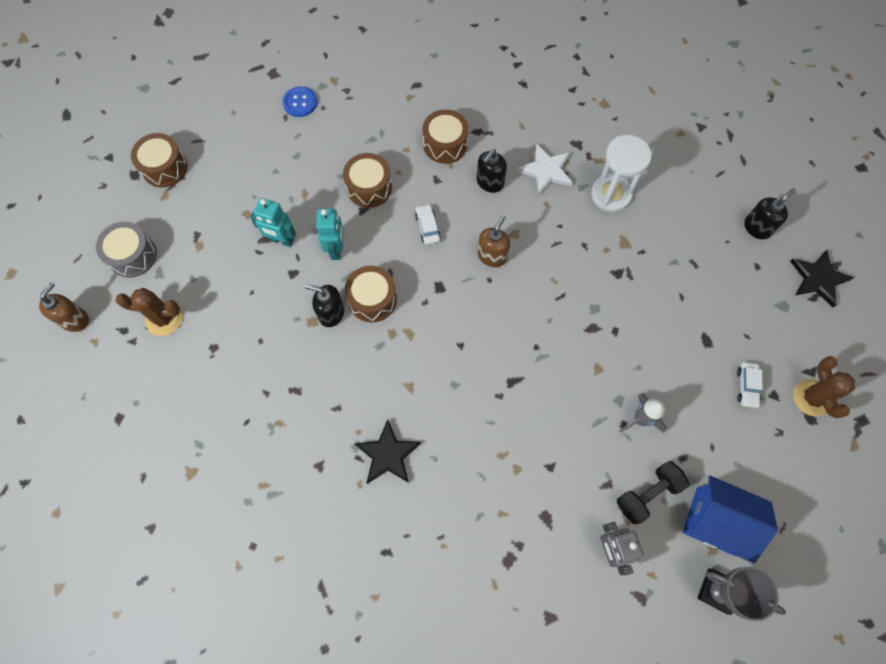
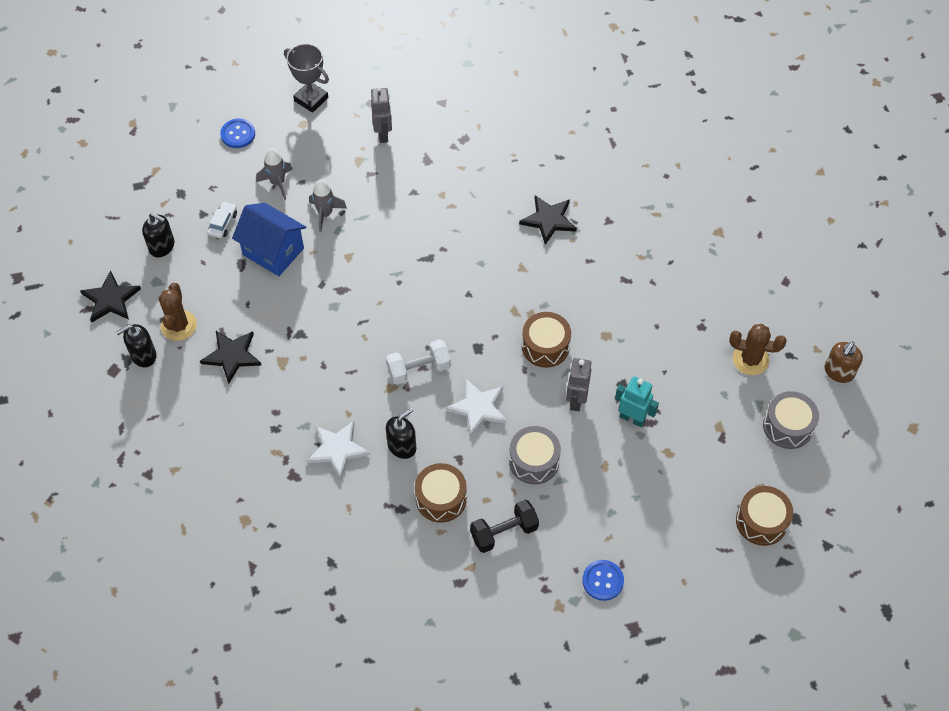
camera: 170 degrees left, 10 degrees down
(331, 313) = (587, 340): black soap dispenser -> black soap dispenser (162, 246)
(336, 249) = (576, 400): turquoise robot -> grey robot
(369, 187) = (534, 461): brown drum -> grey drum
(428, 227) = (478, 408): white car -> white star
(492, 256) = (419, 369): brown soap dispenser -> white dumbbell
(610, 194) = (278, 412): white hourglass -> none
(647, 494) = (340, 163): black dumbbell -> black dumbbell (504, 532)
(674, 240) = (232, 356): none -> black star
(709, 452) = (277, 183): none -> grey rocket
(715, 521) = (293, 139): blue house -> blue house (273, 251)
(784, 516) = (238, 134): none -> blue button
(811, 397) = (171, 207): brown cactus -> brown cactus (179, 325)

